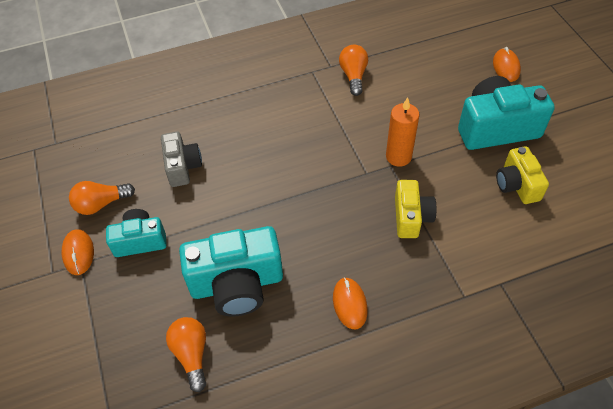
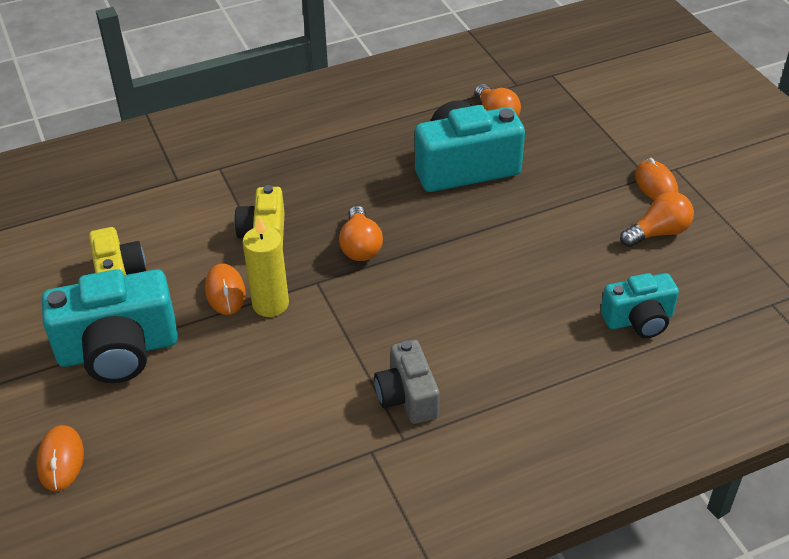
camera: 175 degrees right, 10 degrees down
(140, 241) = (589, 198): turquoise camera -> turquoise camera (638, 320)
(182, 167) = (570, 279): grey camera -> grey camera (407, 397)
(350, 304) = (341, 157): orange mouse -> orange mouse (225, 292)
(353, 76) = (330, 432): orange light bulb -> orange light bulb (360, 246)
(398, 156) = (270, 304): orange candle -> yellow candle

